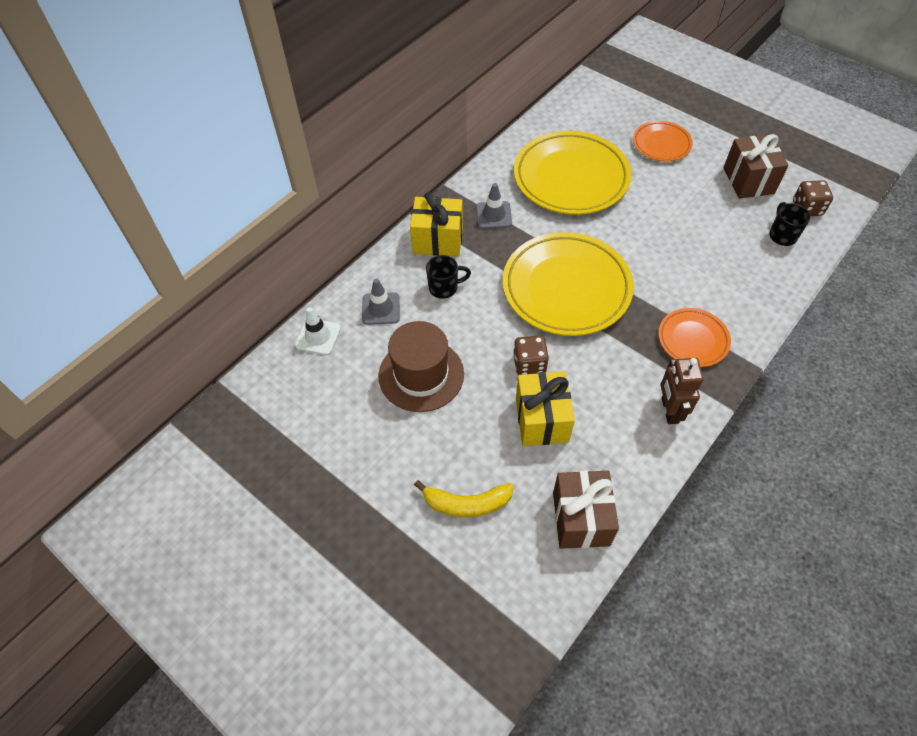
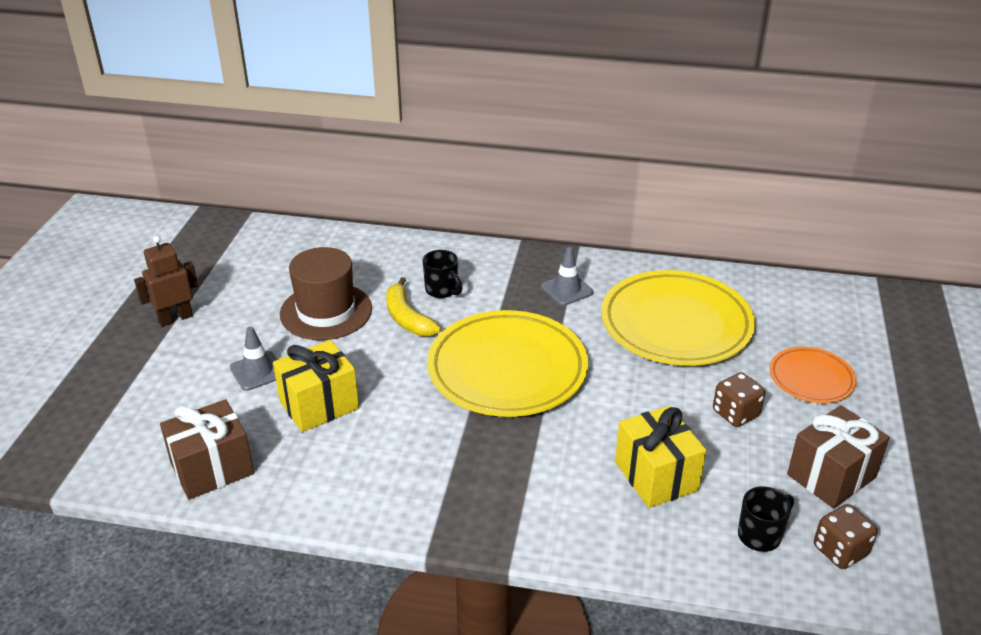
camera: 60 degrees right, 20 degrees down
(318, 336) = (331, 241): white traffic cone -> none
(381, 309) = (387, 263): grey traffic cone -> grey traffic cone (257, 371)
(438, 240) = (500, 266): yellow gift -> yellow gift (656, 476)
(466, 503) = (195, 386): yellow banana -> yellow banana (407, 318)
(529, 364) = (384, 375): brown dice -> brown dice (735, 413)
(669, 410) = (389, 499): brown robot -> brown robot (175, 318)
(693, 340) = (508, 492): orange plate -> none

